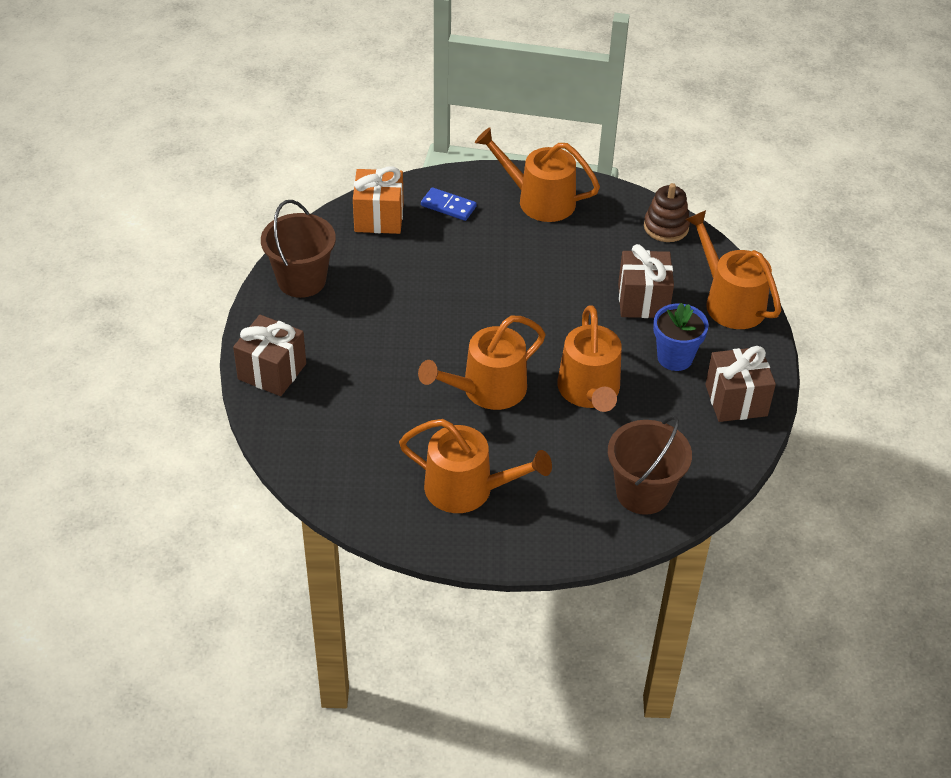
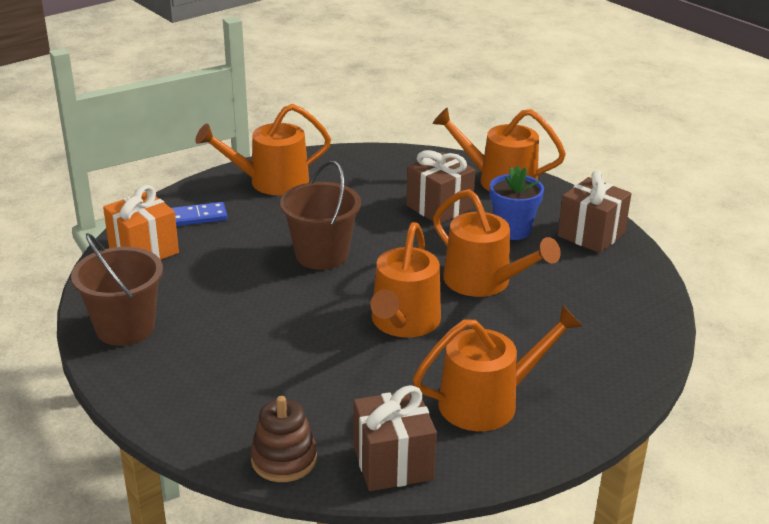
camera: 40 degrees left, 15 degrees down
(272, 371) = (185, 413): brown gift -> brown gift (393, 463)
(643, 492) = (618, 326): brown bucket -> brown bucket (321, 255)
(666, 227) = (391, 158): brown stacking toy -> brown stacking toy (284, 459)

